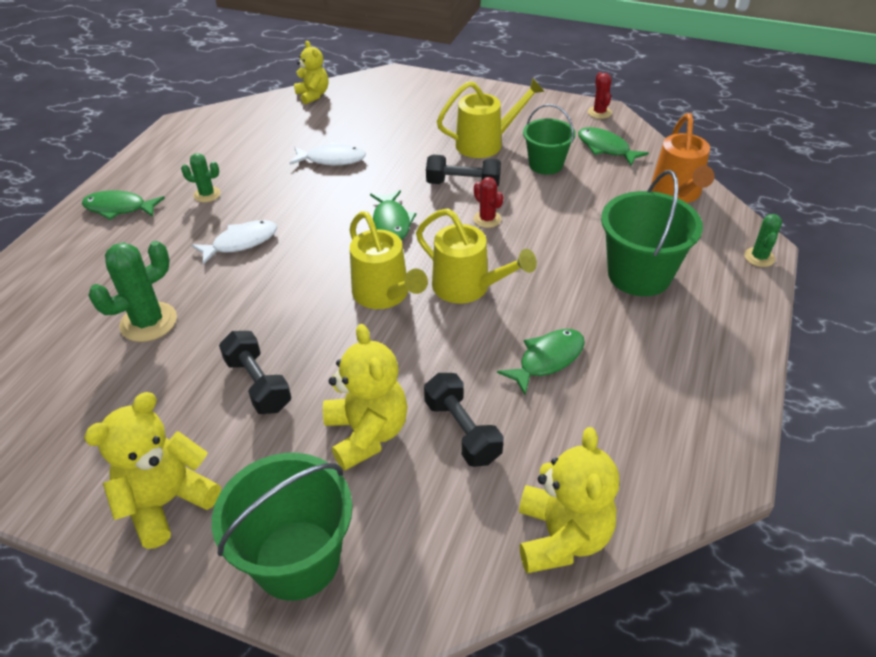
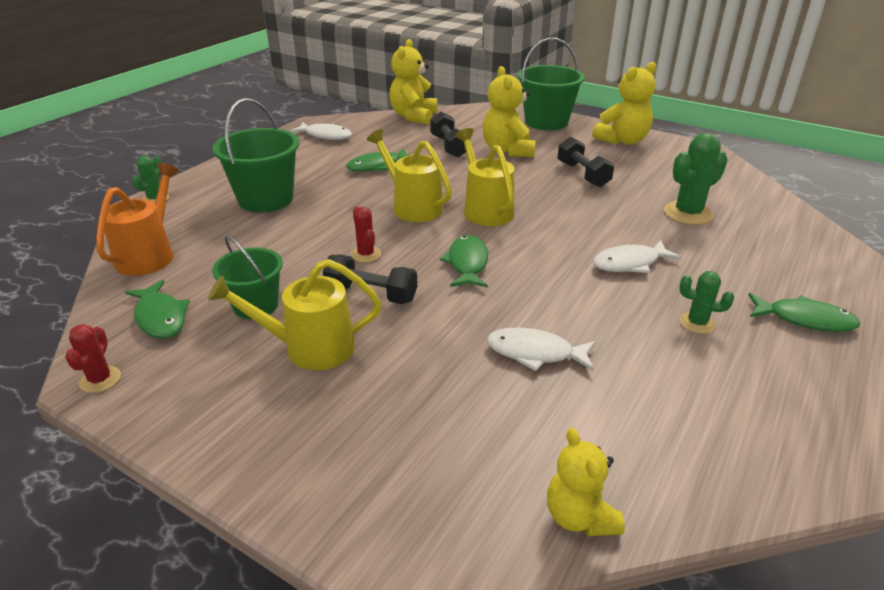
camera: 170 degrees left, 10 degrees down
(675, 432) = (325, 136): none -> white fish

